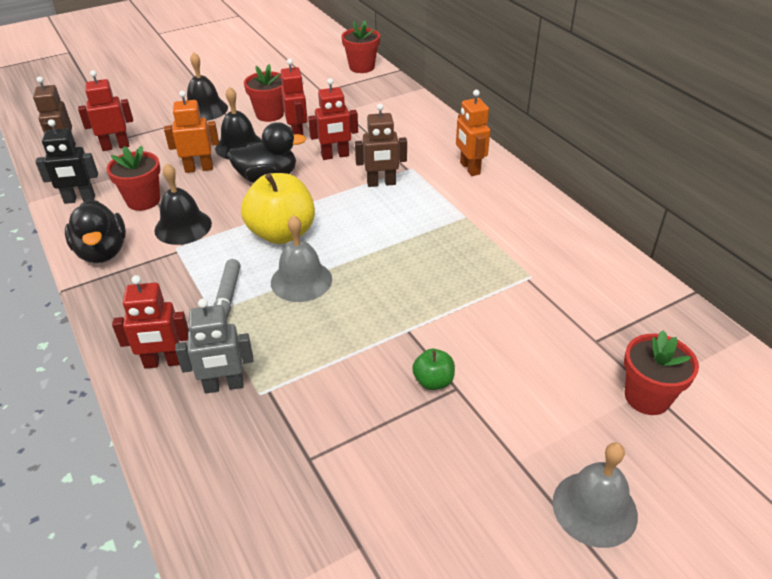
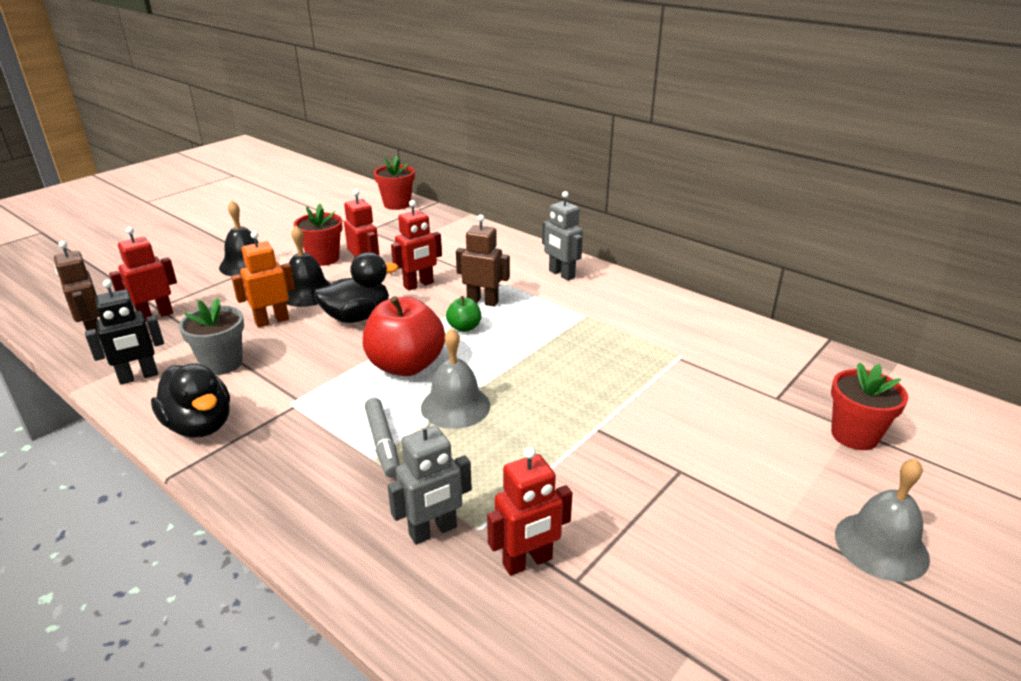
camera: 20 degrees left, 10 degrees down
(143, 201) = (222, 363): red flower pot -> grey flower pot
(163, 362) = (345, 524): red robot -> red robot (527, 562)
(183, 227) = (286, 380): black bell -> none
(282, 233) = (406, 365): yellow apple -> red apple
(381, 183) = (482, 301): brown robot -> brown robot turned 135 degrees counterclockwise
(433, 381) = (654, 470): green apple -> green apple (464, 327)
(469, 168) = (561, 274): orange robot -> grey robot

